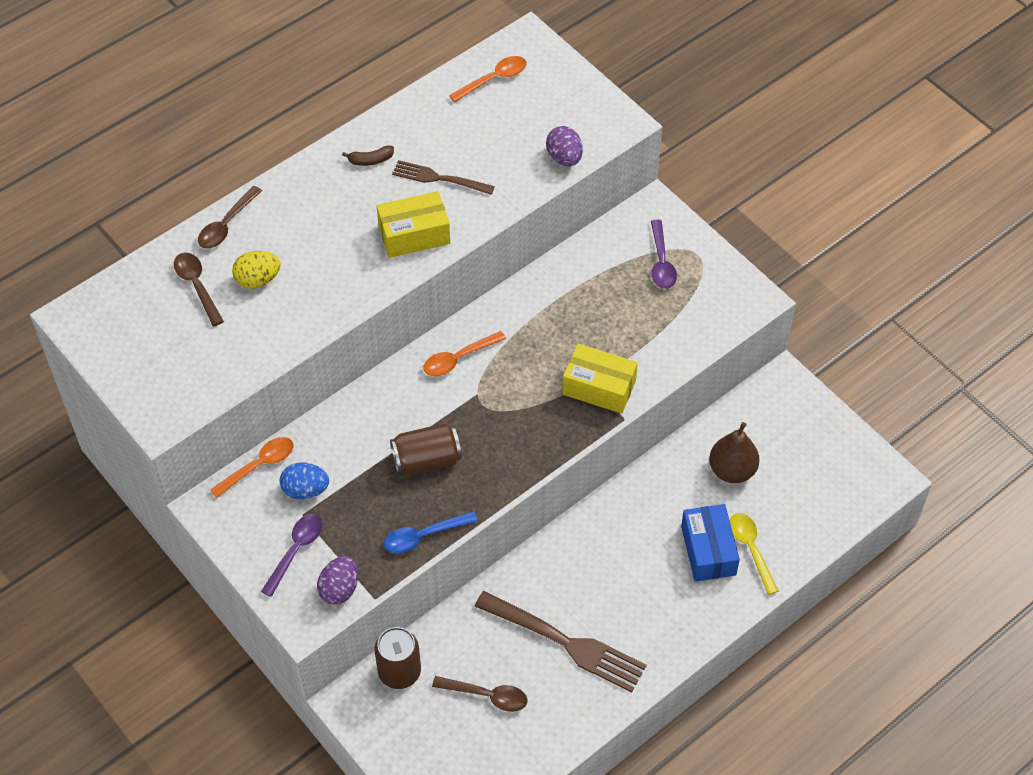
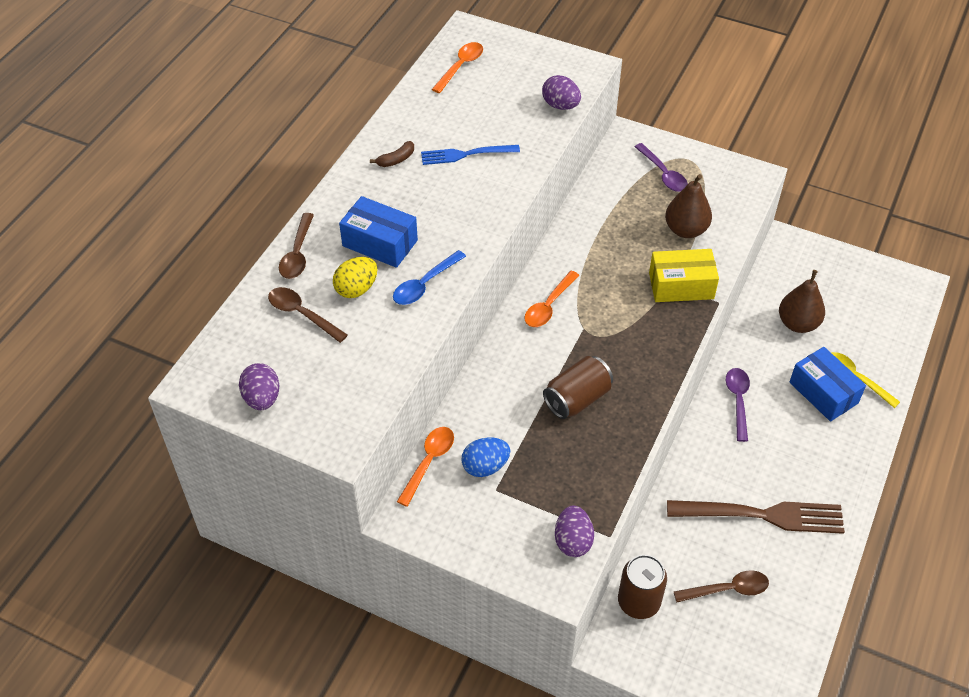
camera: 25 degrees left, 5 degrees down
(120, 352) = (262, 398): none -> purple egg
(295, 551) = (511, 524): purple spoon -> purple spoon (738, 401)
(305, 242) = (380, 243): none -> blue box
(414, 235) = (474, 205): yellow box -> none
(424, 536) = (617, 463): blue spoon -> blue spoon (425, 284)
(438, 178) = (465, 154): brown fork -> blue fork
(643, 331) = (685, 230): none -> brown pear

